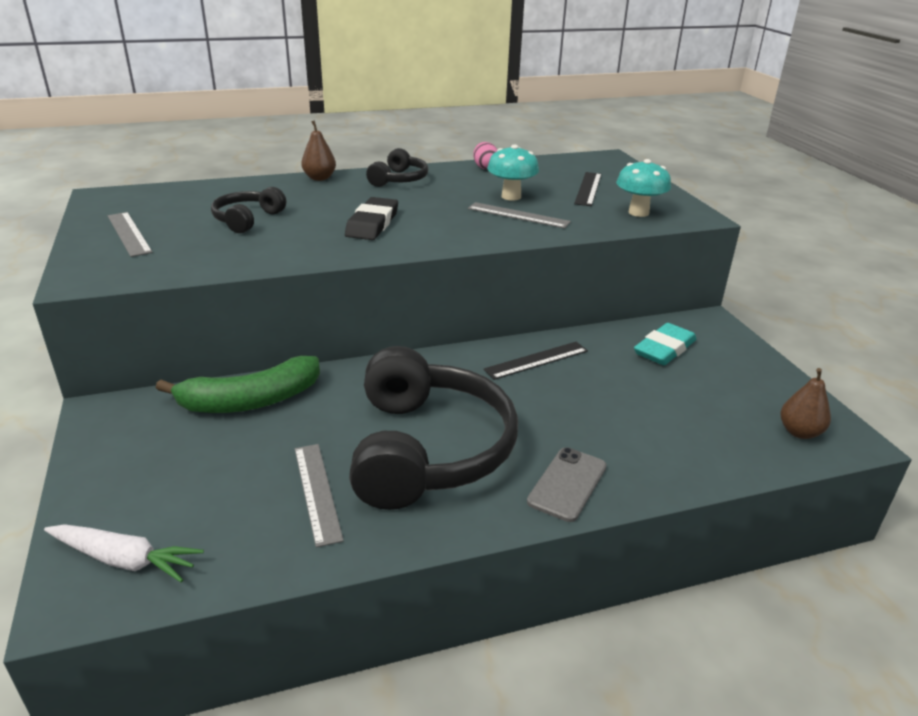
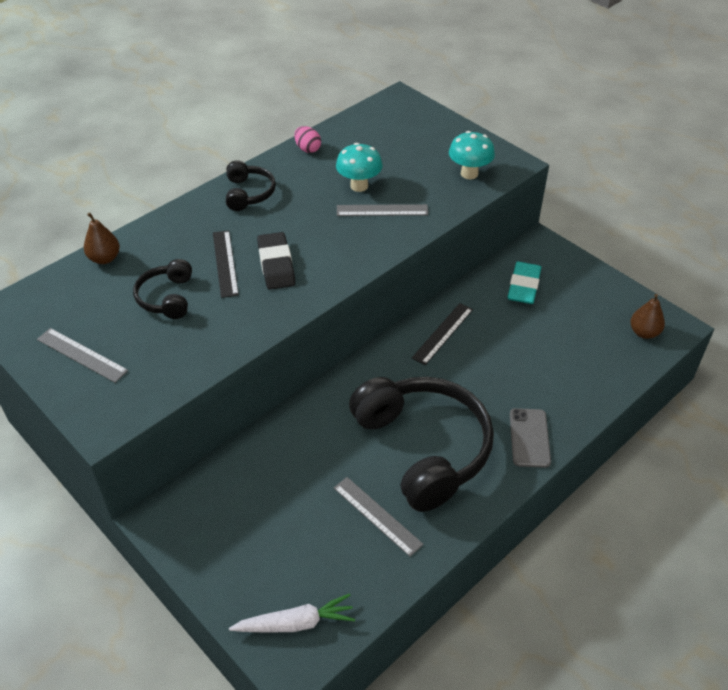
camera: 25 degrees left, 15 degrees up
(250, 400) = (264, 459): green banana -> none
(319, 178) = (177, 215): brown pear -> brown pear (105, 258)
(588, 188) = (412, 152): black ruler -> black ruler (225, 263)

